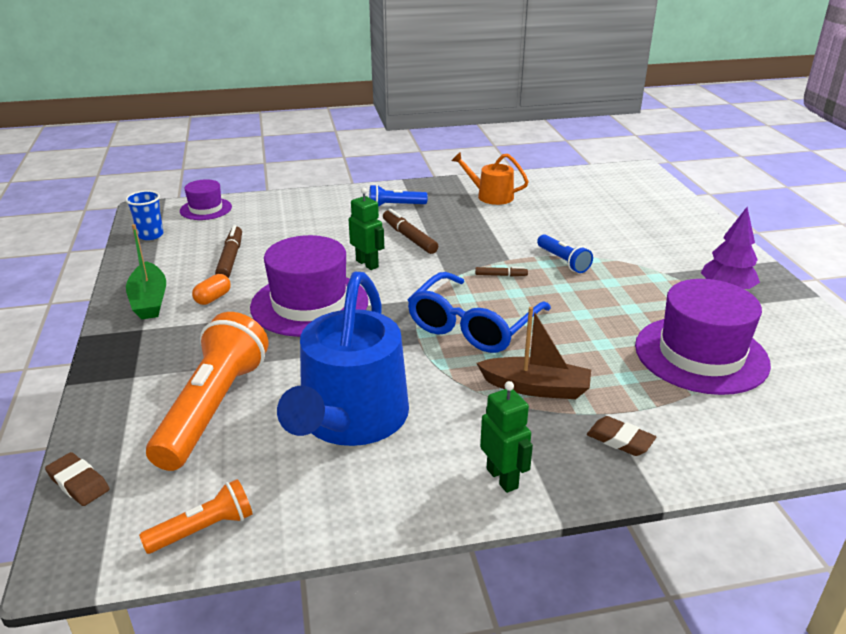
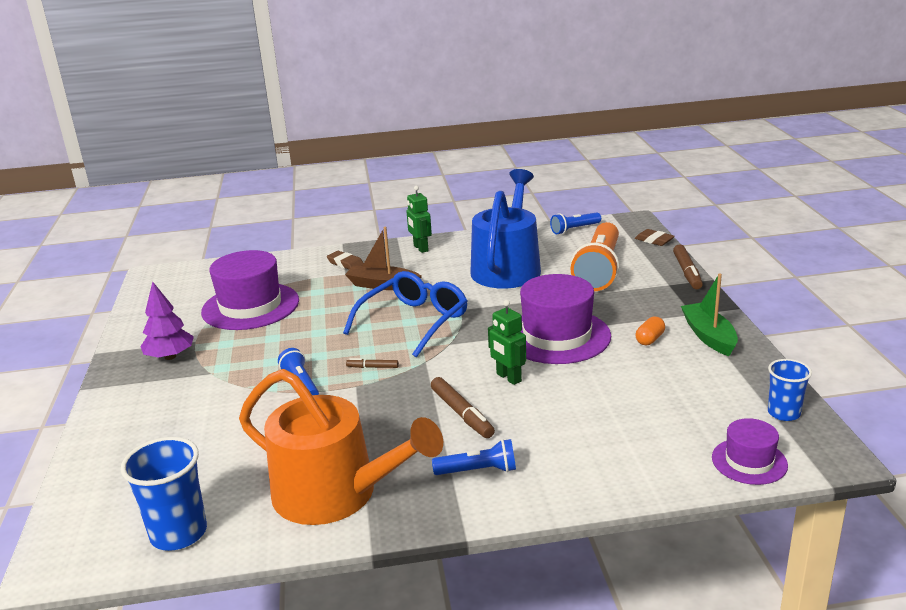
camera: 175 degrees left, 5 degrees down
(203, 529) = (574, 229): orange flashlight -> blue flashlight
(231, 258) = (660, 382): brown marker -> brown marker (687, 272)
(490, 196) = (335, 494): orange watering can -> orange watering can, size x1.94
(579, 181) = (179, 533): none -> blue cup

